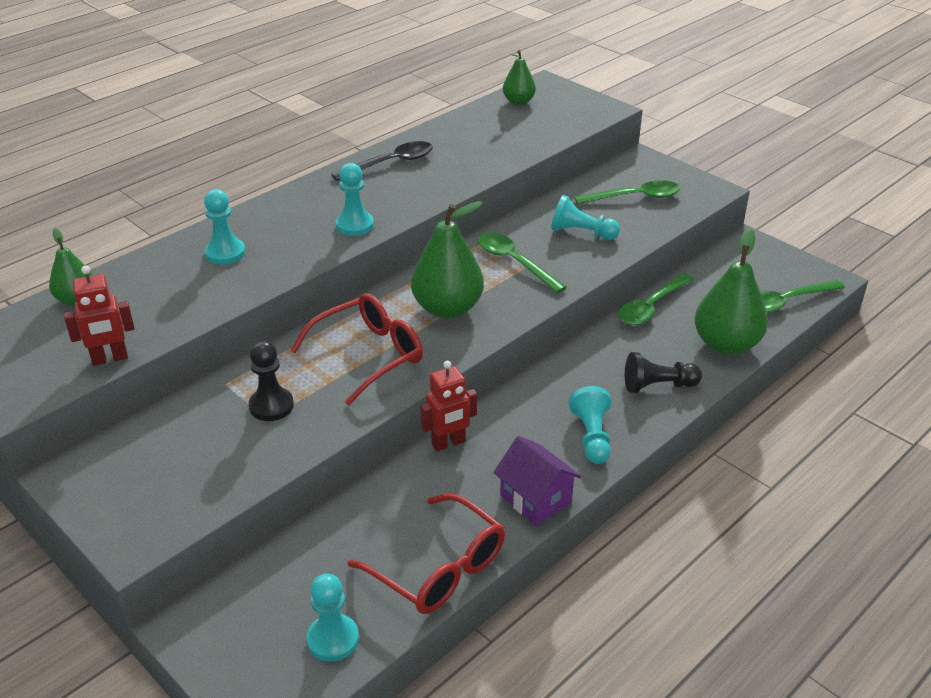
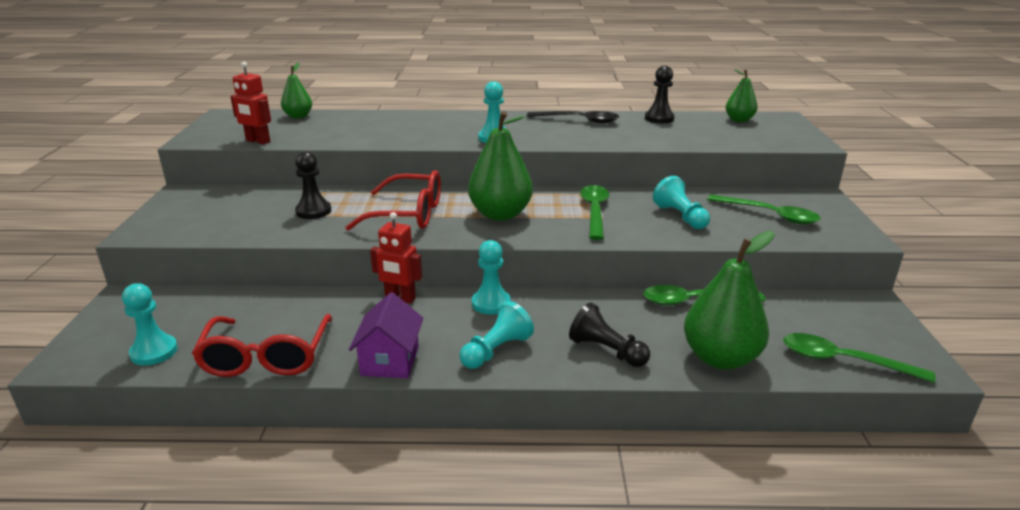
camera: 45 degrees right, 10 degrees down
(225, 253) = (400, 124): turquoise pawn -> turquoise pawn (491, 303)
(454, 128) = (659, 118): none -> black pawn

